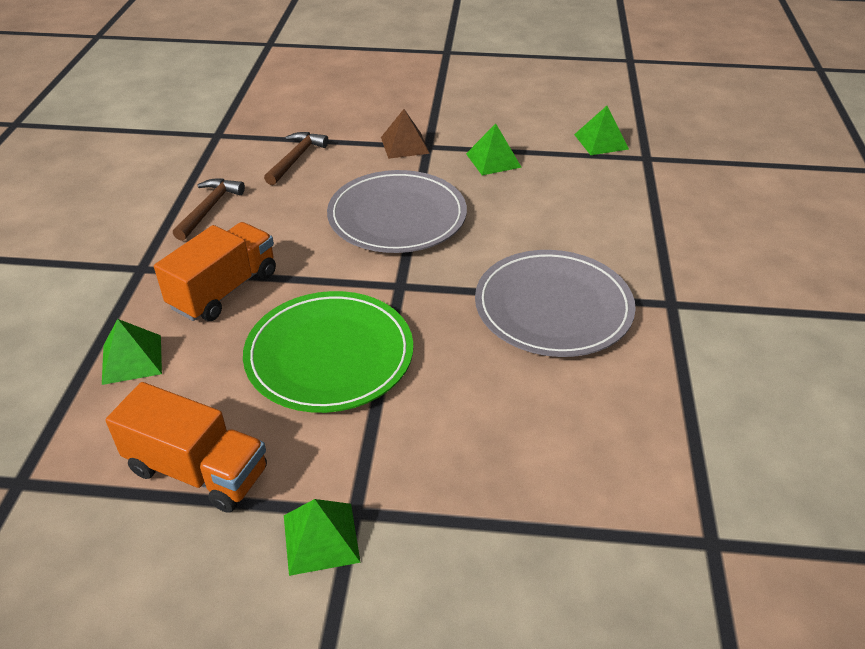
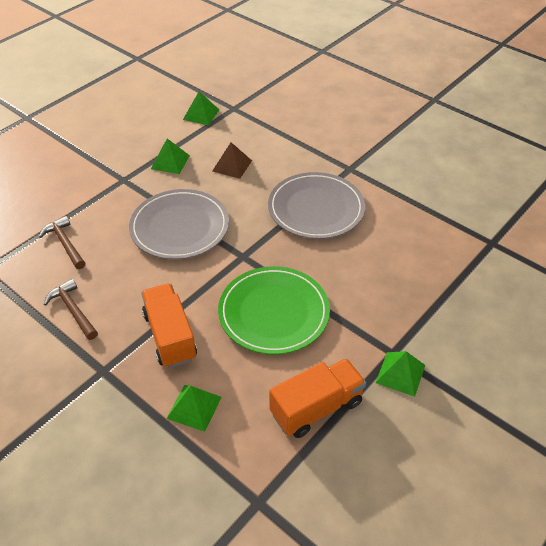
camera: 55 degrees left, 5 degrees up
(404, 145) = (110, 188): brown pyramid -> brown pyramid (232, 165)

